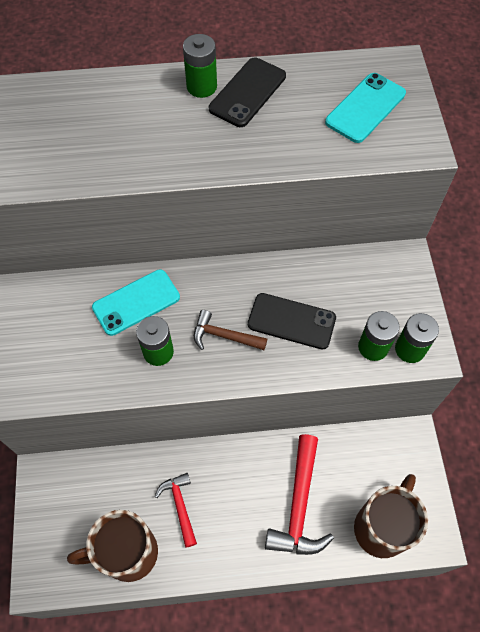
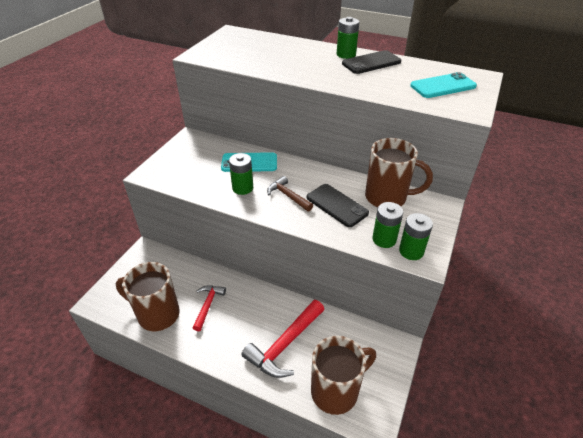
camera: 30 degrees right, 20 degrees down
(342, 278) = (387, 198): none -> brown mug

